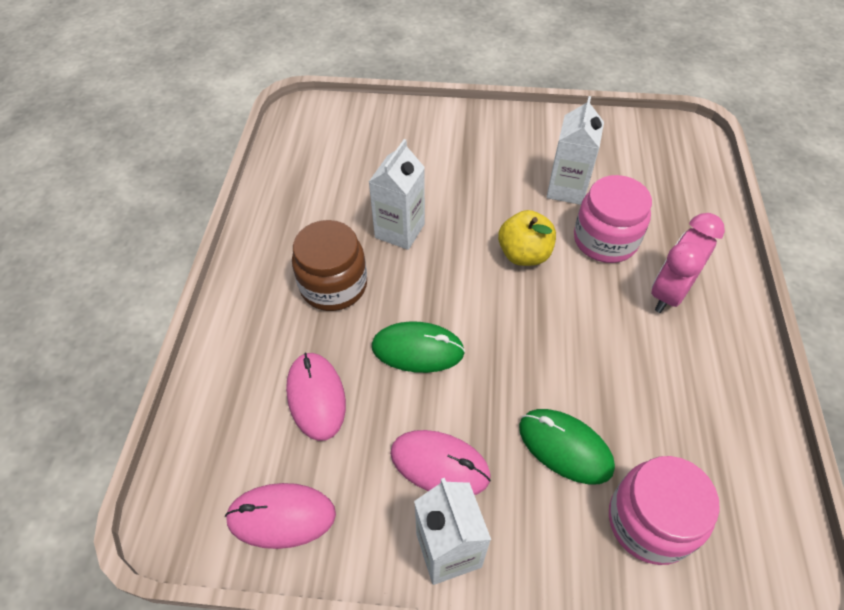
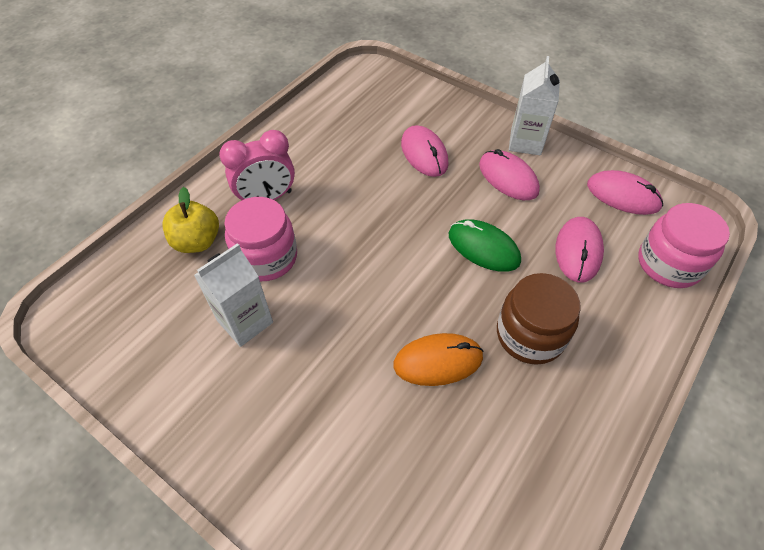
camera: 150 degrees left, 0 degrees up
(400, 231) = (438, 361): white carton -> orange mouse
(524, 254) = (343, 279): yellow apple -> yellow apple (197, 242)
(565, 447) = (424, 153): green mouse -> pink mouse
(650, 521) = (407, 109): pink jar -> pink jar (668, 264)

